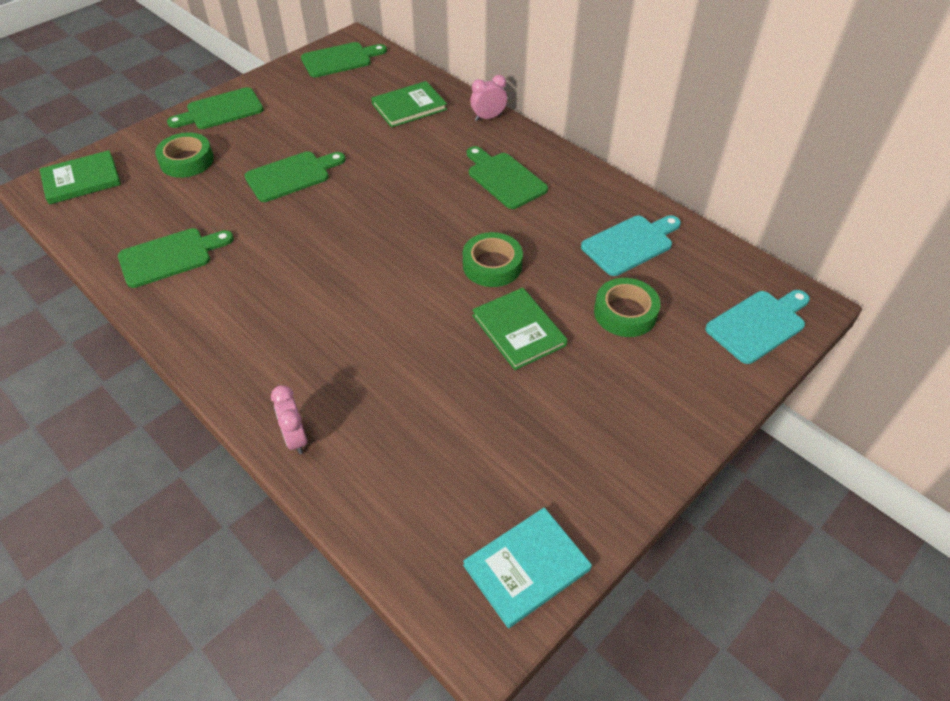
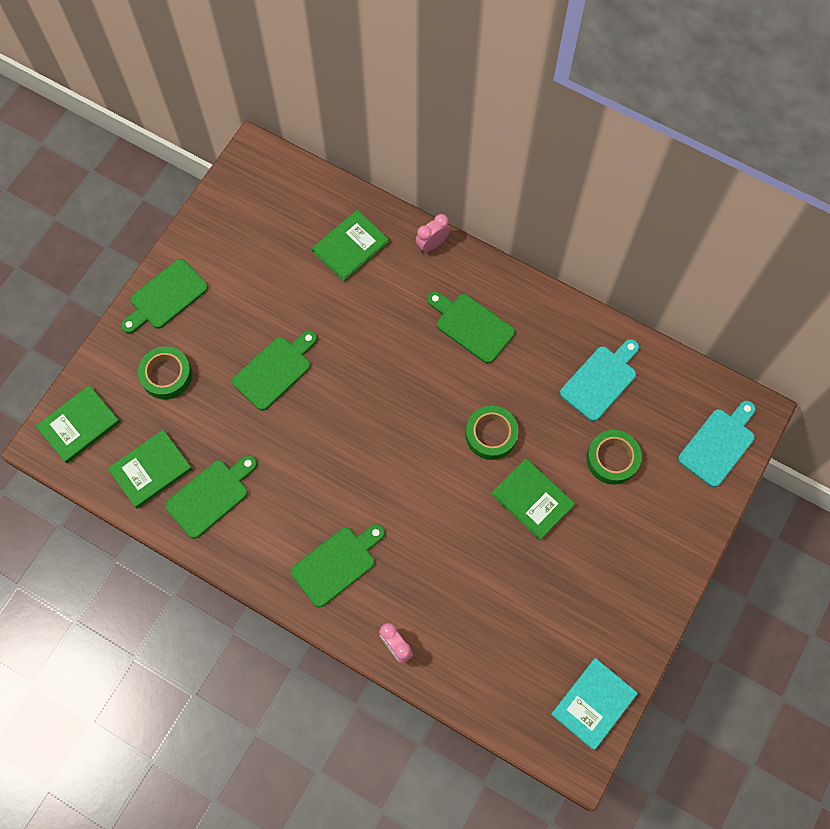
camera: 15 degrees left, 20 degrees up
(125, 225) = (151, 469): none -> green book
(340, 60) = (253, 190): green cutting board -> green cutting board (336, 564)

